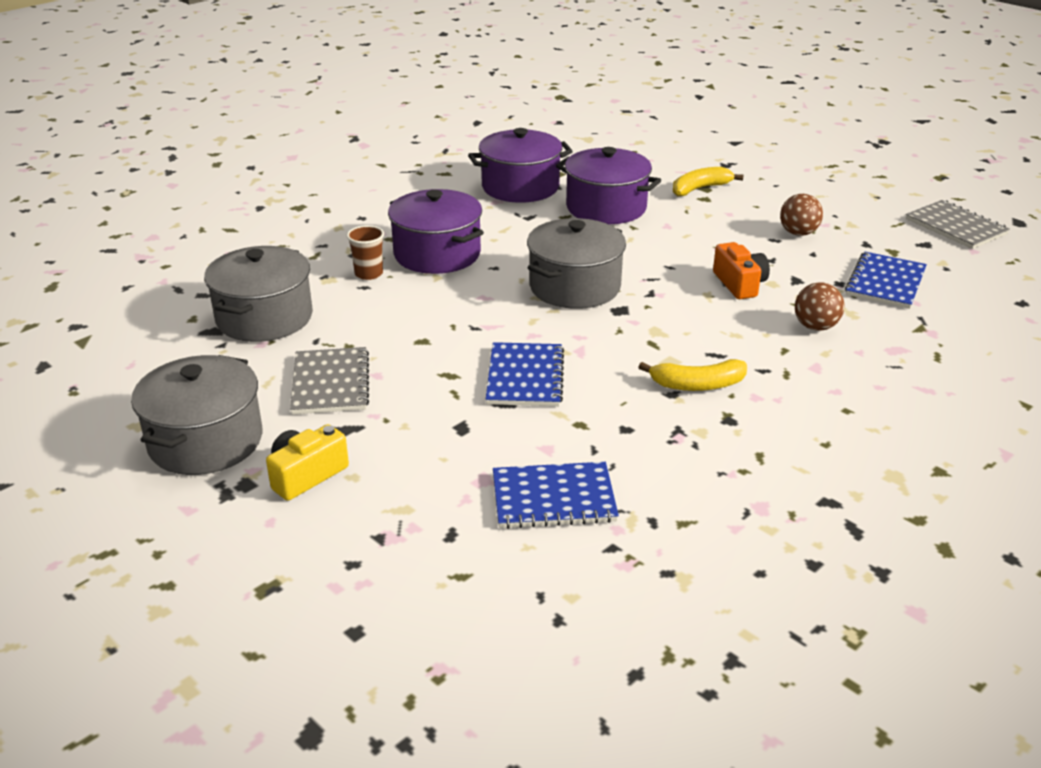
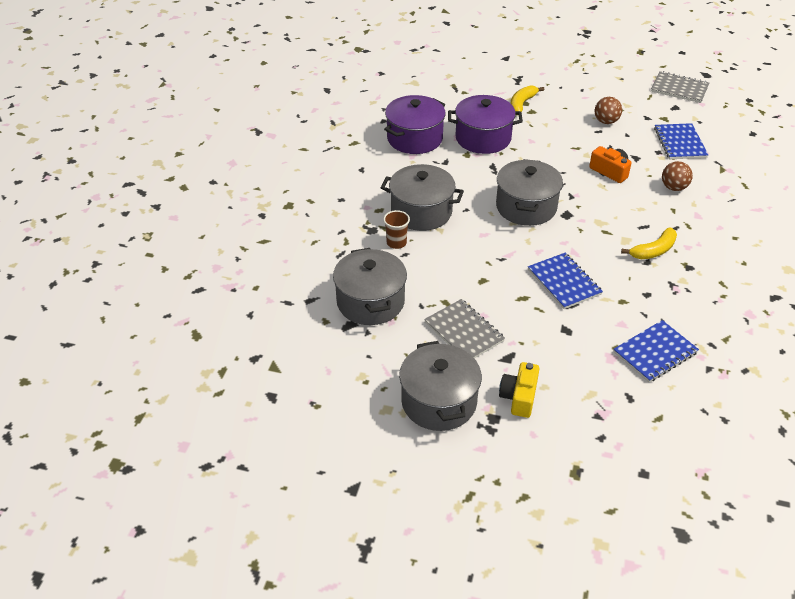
camera: 30 degrees left, 10 degrees up
(437, 254) = (421, 212): purple pot -> grey pot

